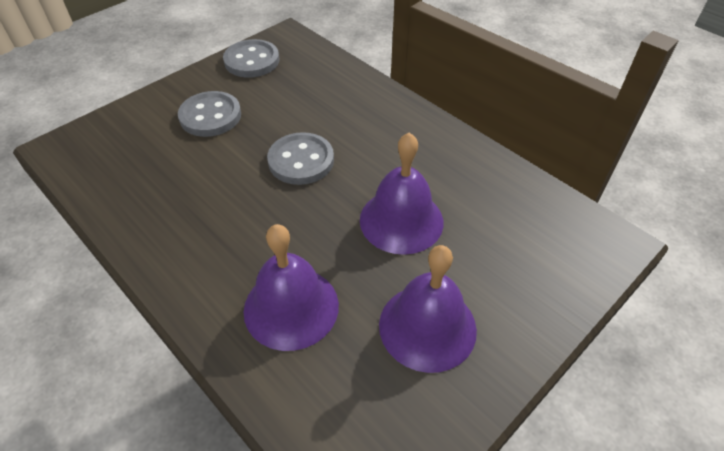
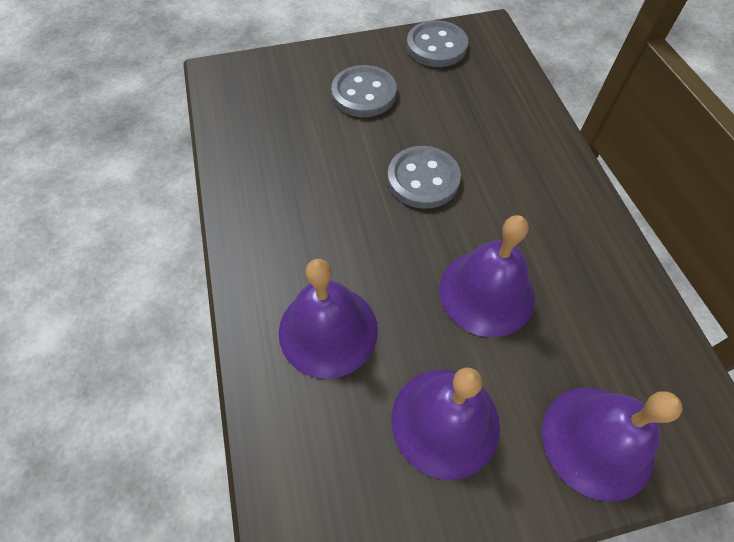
camera: 30 degrees right, 10 degrees up
(540, 283) = (597, 441): none -> purple bell

